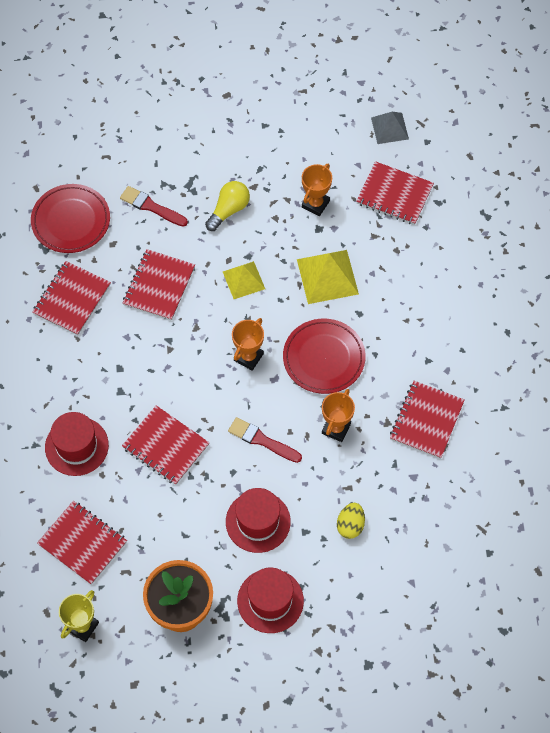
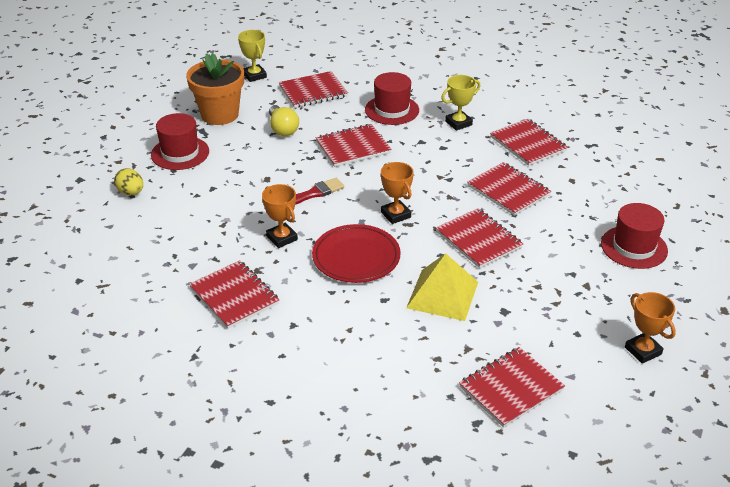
camera: 120 degrees right, 25 degrees down
(67, 374) = (458, 123): none -> yellow trophy
(71, 221) = (611, 166): red plate -> none
(151, 206) = (600, 213): red brush -> none
(229, 210) = (567, 259): yellow light bulb -> yellow light bulb (282, 129)
(243, 280) = (478, 240): yellow pyramid -> red notebook
(258, 521) = (246, 168): red hat -> red hat (634, 247)
(315, 204) = (537, 321): orange trophy -> orange trophy (643, 351)
(350, 525) = (191, 212): yellow egg -> yellow egg (131, 192)
(389, 128) = (611, 427): grey pyramid -> none

